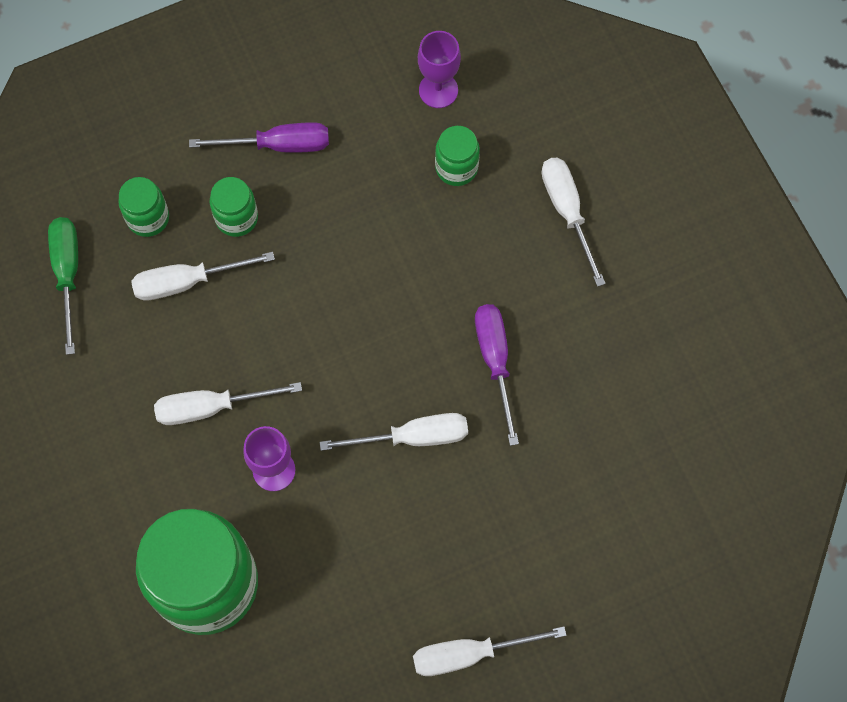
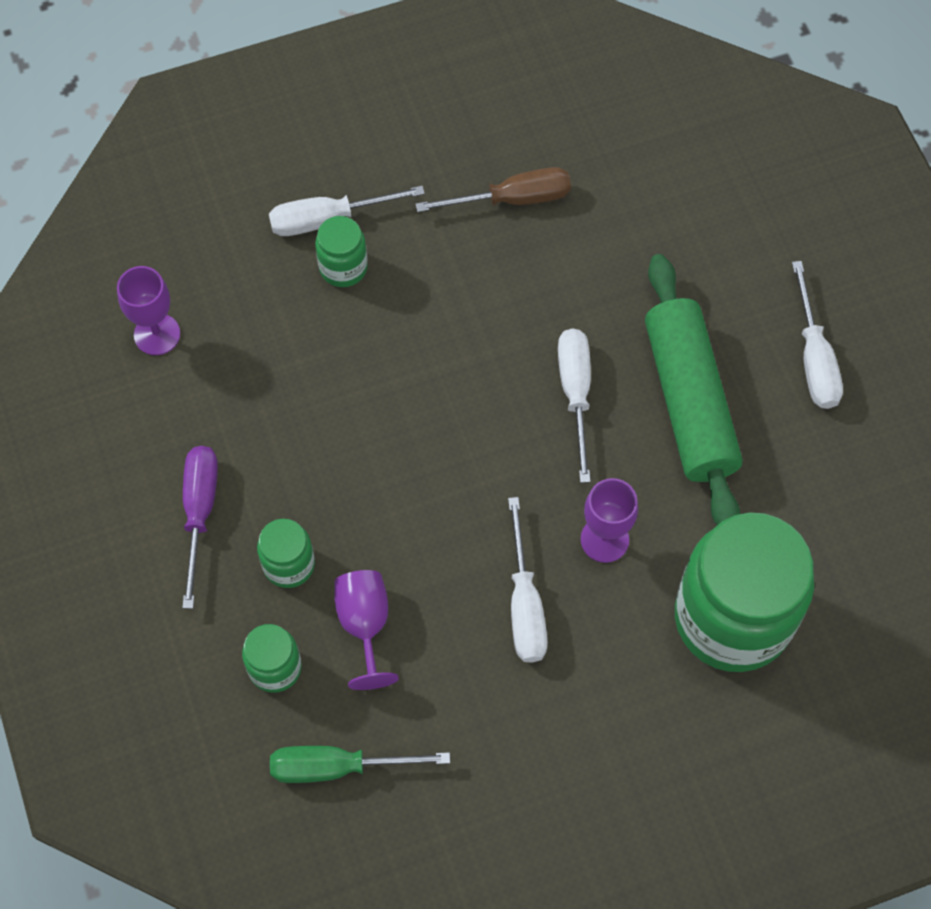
camera: 85 degrees left, 5 degrees down
(187, 282) = (365, 624): white screwdriver -> purple goblet
(413, 538) = (689, 402): none -> green rolling pin
(456, 168) = (258, 324): green jar -> green jar (343, 267)
(495, 361) = (495, 305): purple screwdriver -> none
(609, 368) = (512, 199): none -> brown screwdriver

